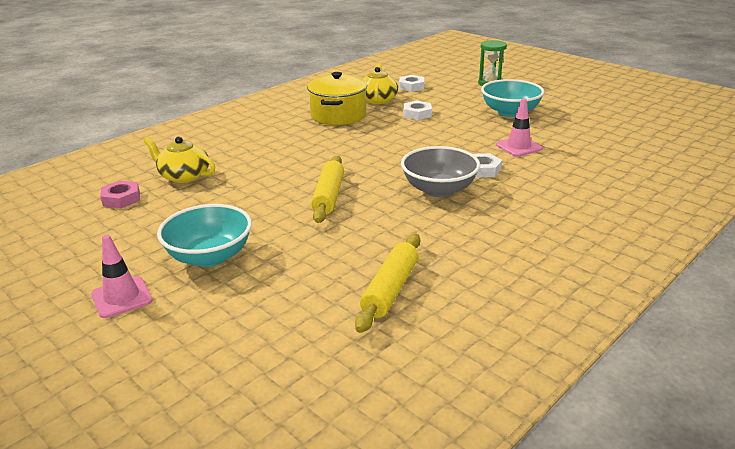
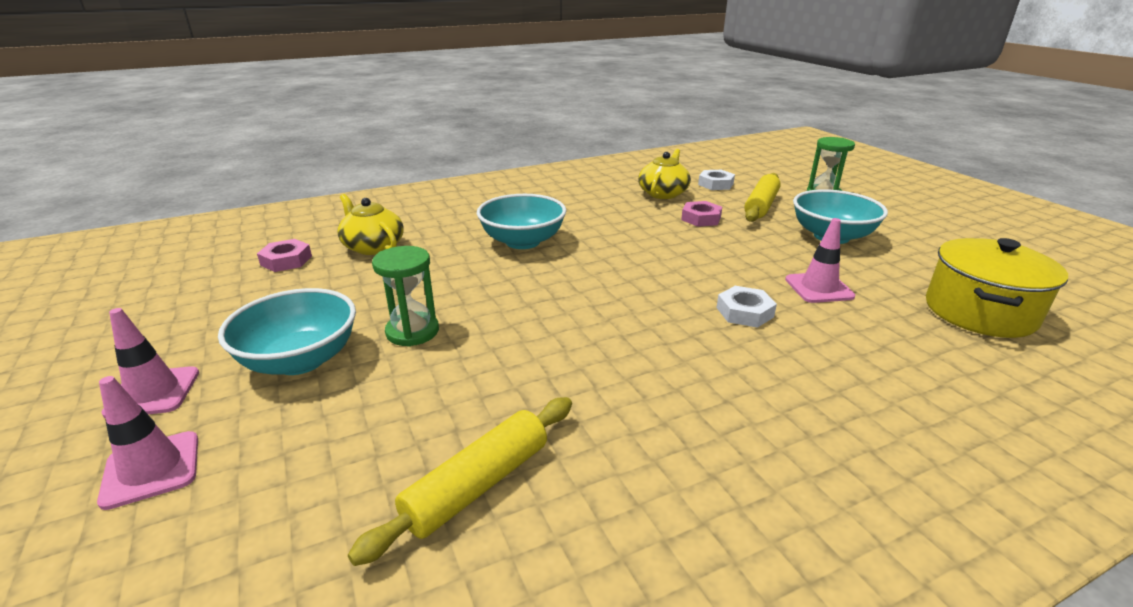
camera: 20 degrees right, 0 degrees up
(176, 332) = (151, 469): none -> pink traffic cone
(273, 224) = (412, 331): none -> green hourglass
(300, 152) = (523, 241): none -> turquoise bowl
(328, 196) = (510, 307): yellow rolling pin -> yellow rolling pin (761, 205)
(338, 115) = (602, 205): yellow pot -> yellow pot (979, 312)
(417, 114) = (701, 218): white nut -> pink nut
(439, 190) = (662, 330): grey bowl -> none

